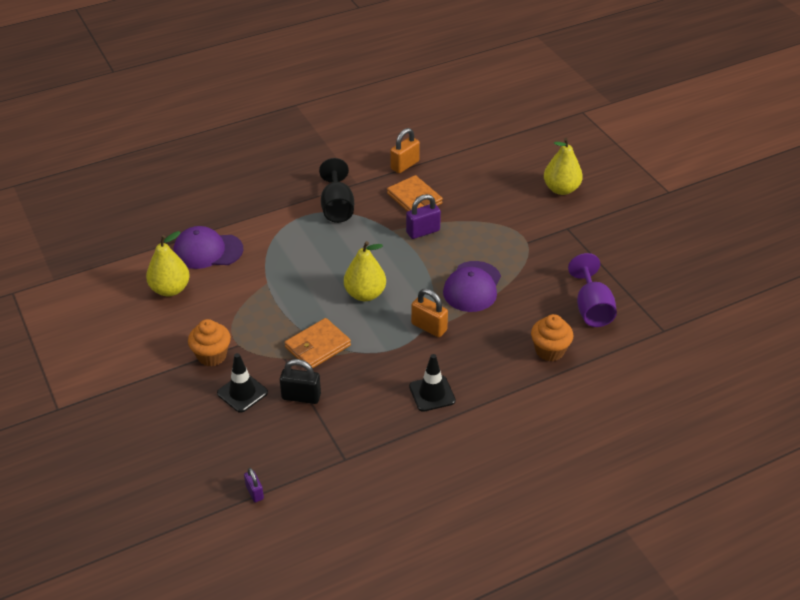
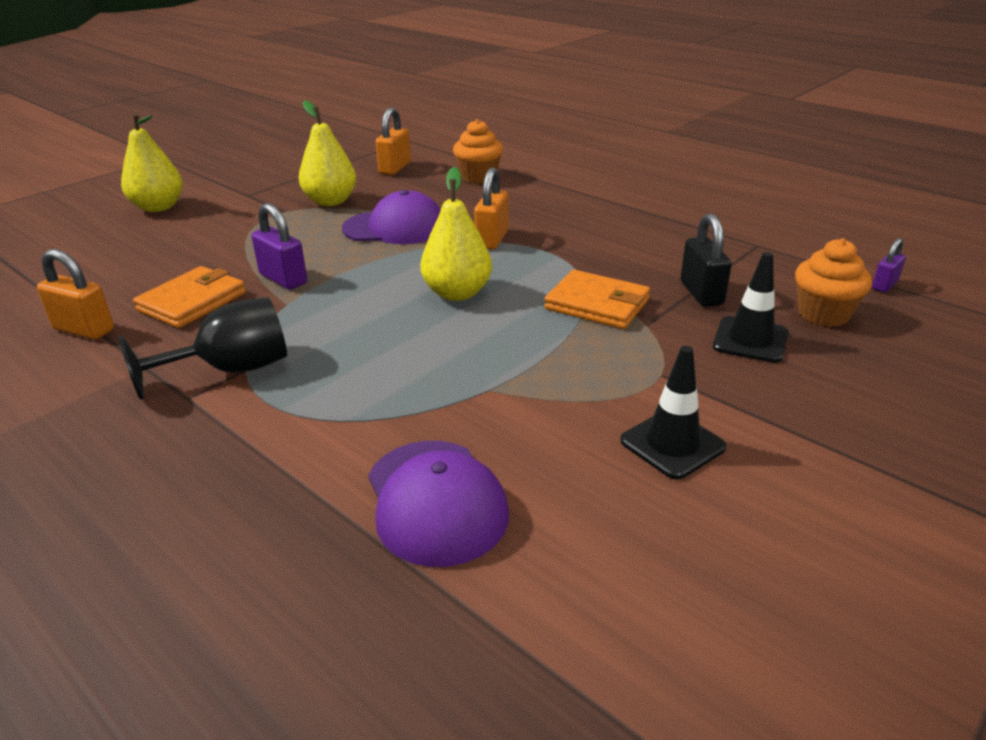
camera: 110 degrees left, 10 degrees down
(170, 289) = (594, 513): yellow pear -> yellow pear (331, 201)
(212, 356) = (712, 393): orange cupcake -> orange cupcake (823, 314)
(432, 393) = (603, 219): black traffic cone -> black traffic cone (672, 444)
(591, 308) = (395, 168): purple goblet -> orange padlock

